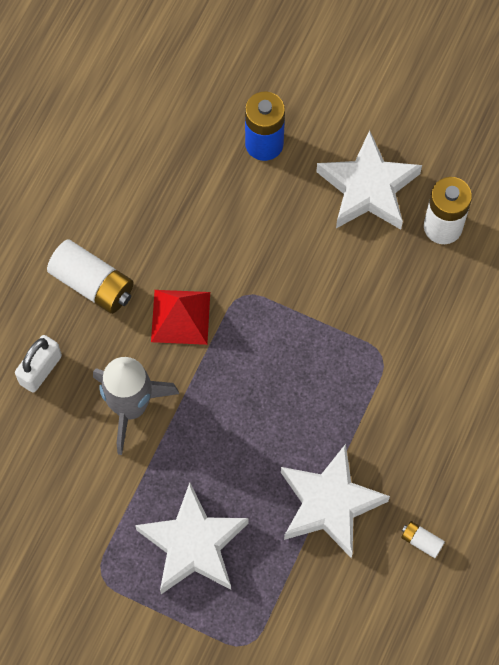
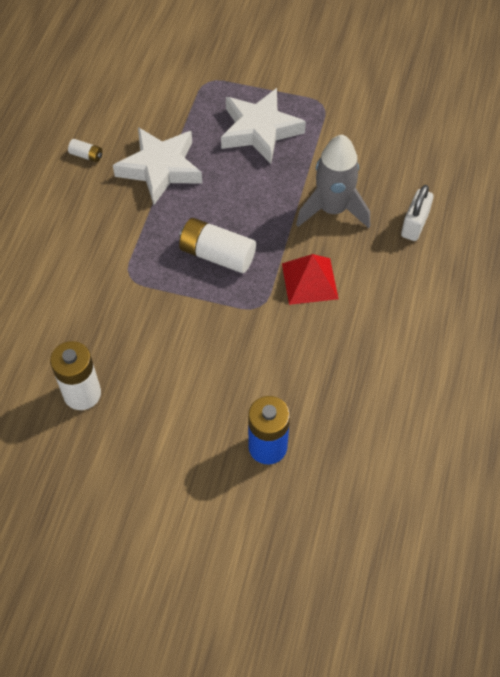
camera: 170 degrees right, 10 degrees down
(92, 284) = (394, 295): white battery -> white battery (217, 255)
(368, 188) = (158, 419): white star -> none

